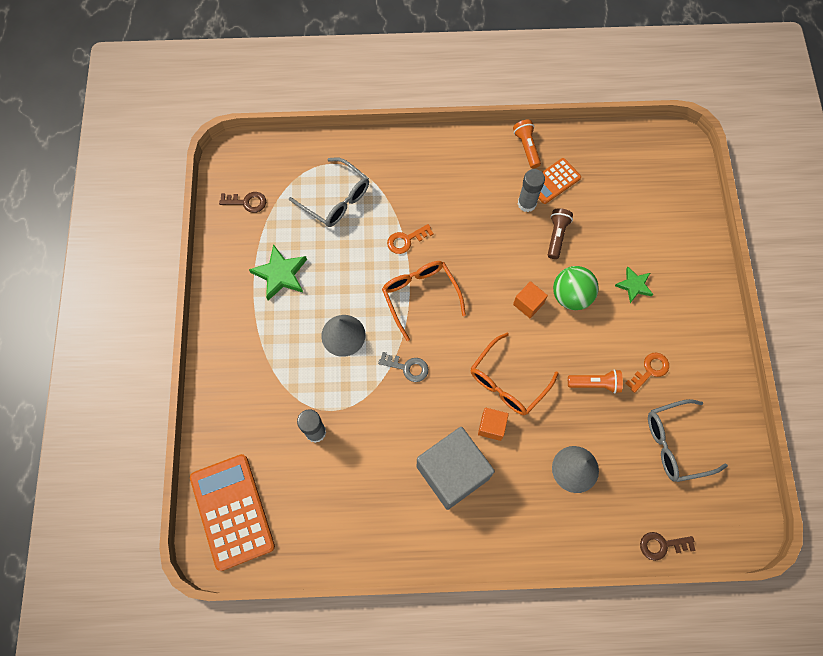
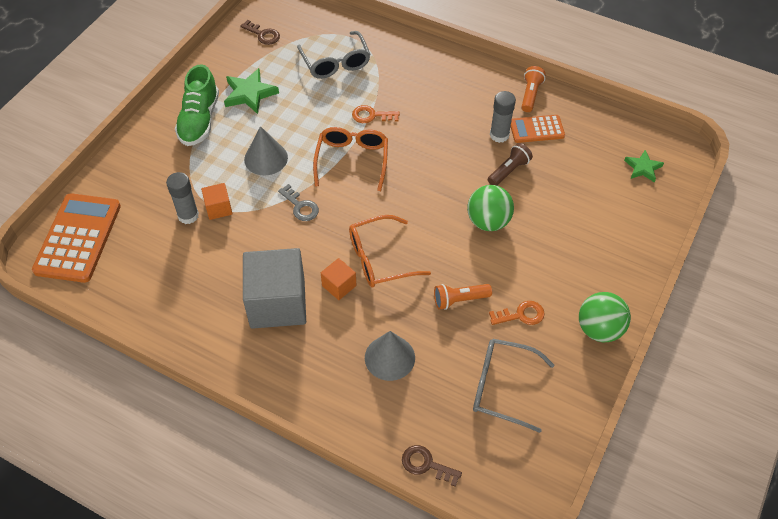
camera: 30 degrees right, 15 degrees down
(254, 327) = (199, 120): none -> green shoe
(528, 304) = (443, 209): orange cube -> orange cube (218, 208)
(595, 384) = (459, 300): orange flashlight -> orange flashlight turned 135 degrees clockwise
(634, 285) = (555, 241): green star -> green star (643, 168)
(714, 349) = (599, 329): none -> green ball

